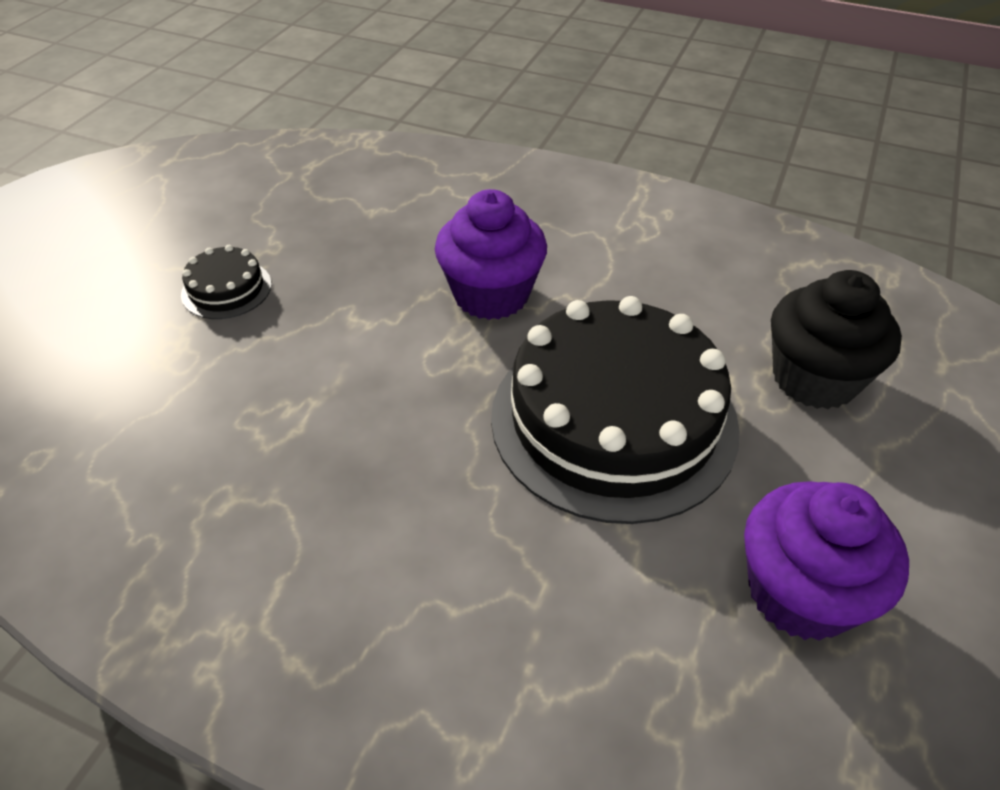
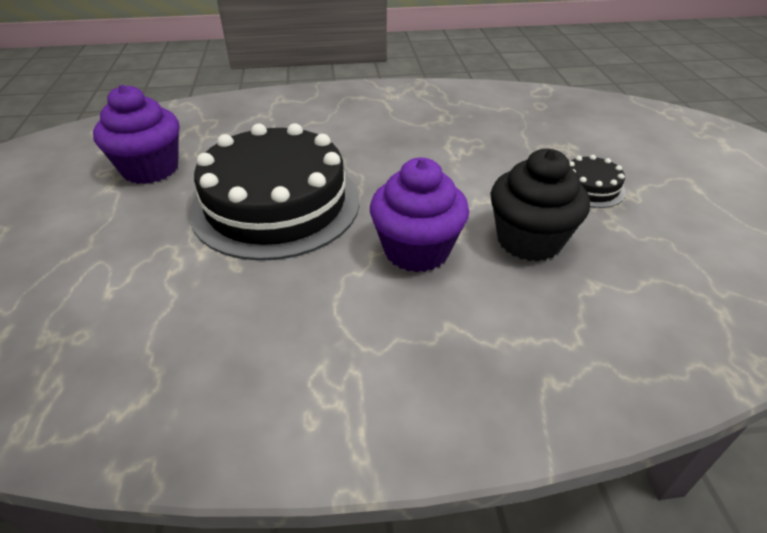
camera: 150 degrees right, 5 degrees down
(814, 378) = (131, 278): black cupcake -> black cupcake (529, 240)

